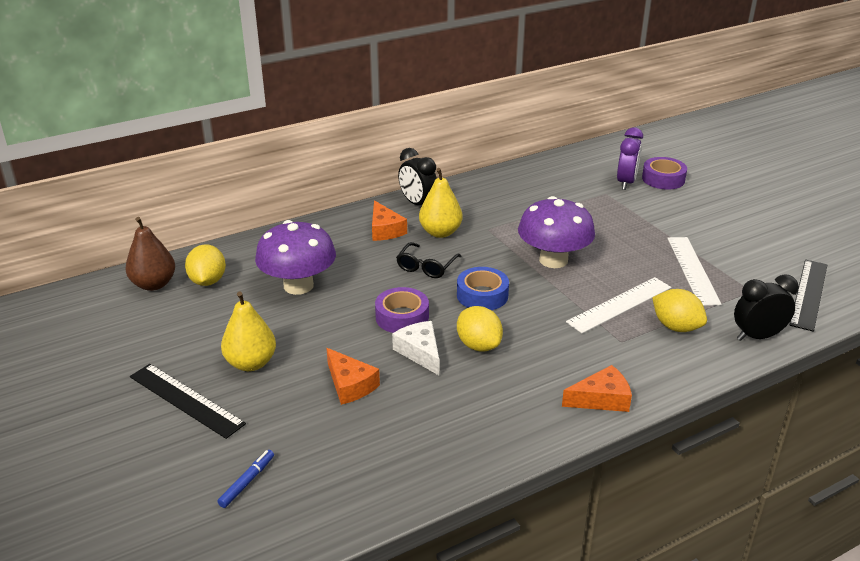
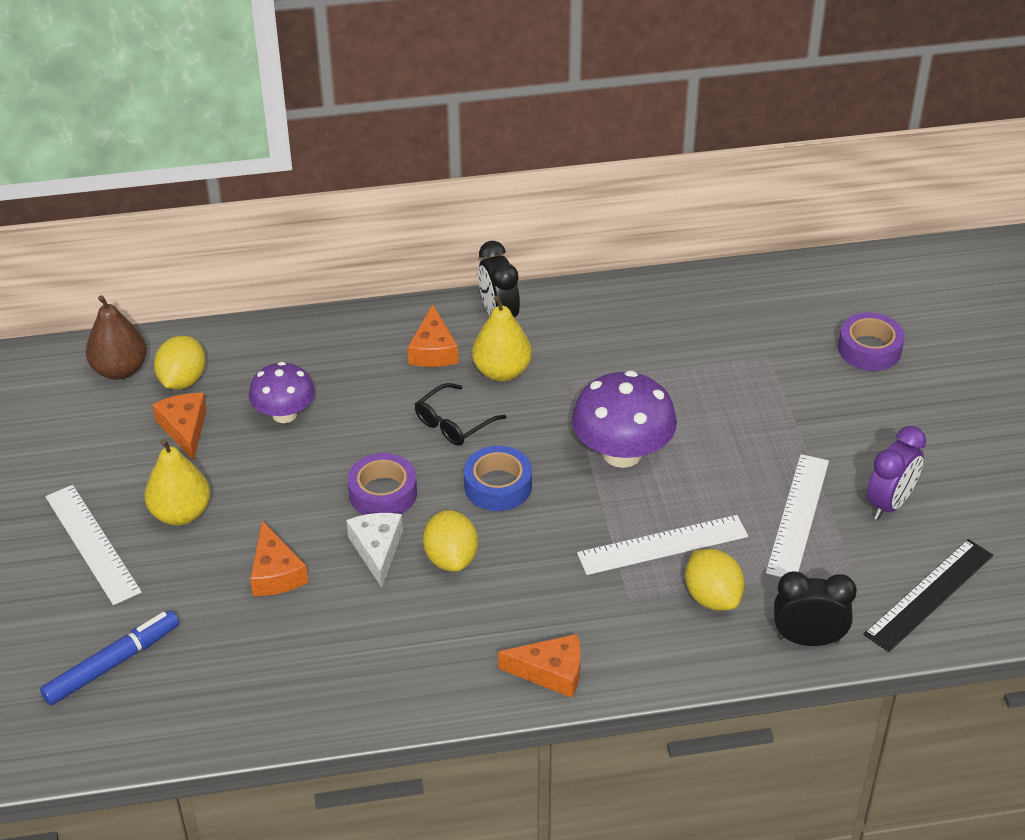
camera: 20 degrees right, 10 degrees up
(186, 400) = (92, 543): black ruler -> white ruler
(225, 309) = (184, 429): none -> orange cheese
(247, 482) = (112, 664): blue marker -> blue marker, size x1.74
(298, 286) = (284, 414): purple mushroom -> purple mushroom, size x0.65
(626, 182) = (810, 343): purple clock -> purple clock (889, 504)

